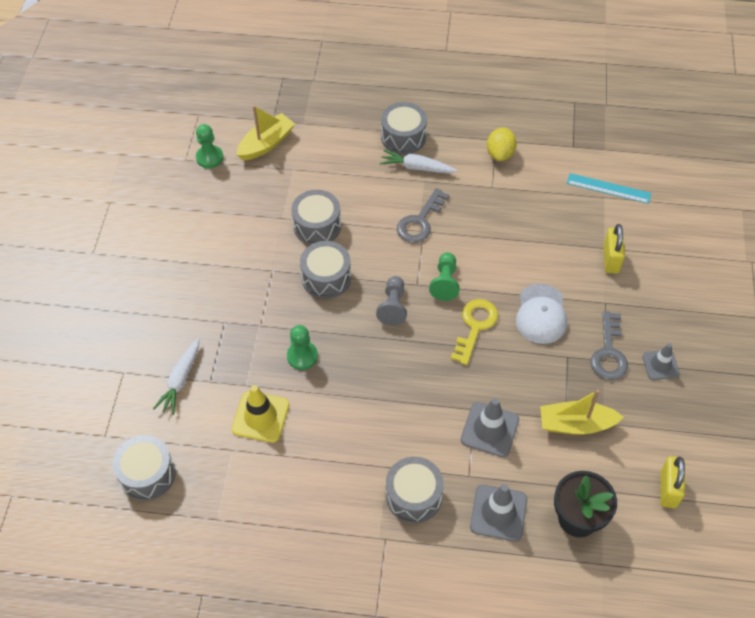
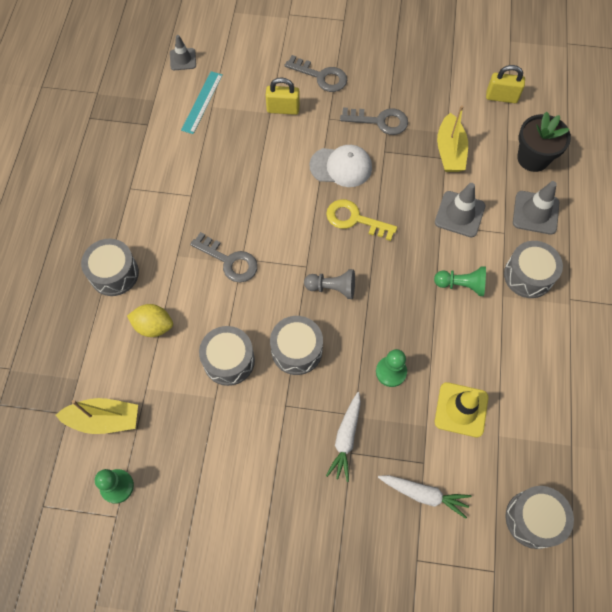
camera: 90 degrees left, 10 degrees up
(266, 144) = (104, 419): yellow boat -> yellow boat turned 135 degrees clockwise
(417, 167) = (158, 262): white carrot -> white carrot (346, 438)
(445, 282) = (305, 242): green pawn -> green pawn (461, 285)
(500, 154) = (149, 185): yellow lemon -> yellow lemon (153, 326)
(660, 365) = (390, 88): grey traffic cone -> grey traffic cone (183, 59)
(664, 294) = (321, 76): none -> grey key

